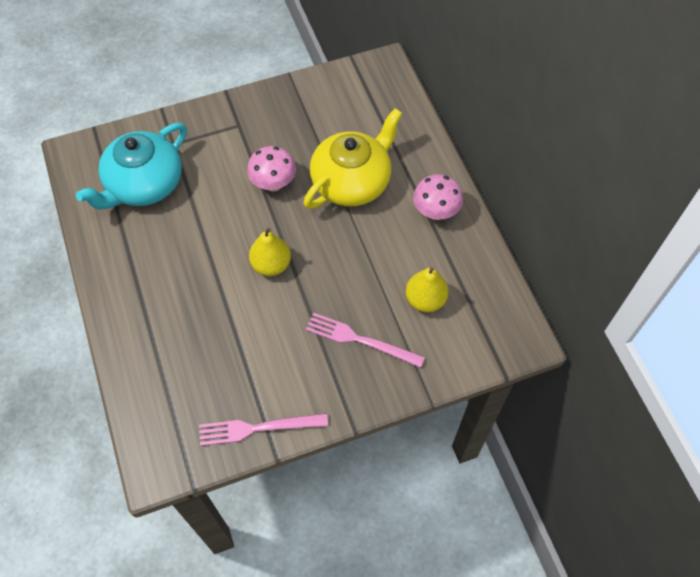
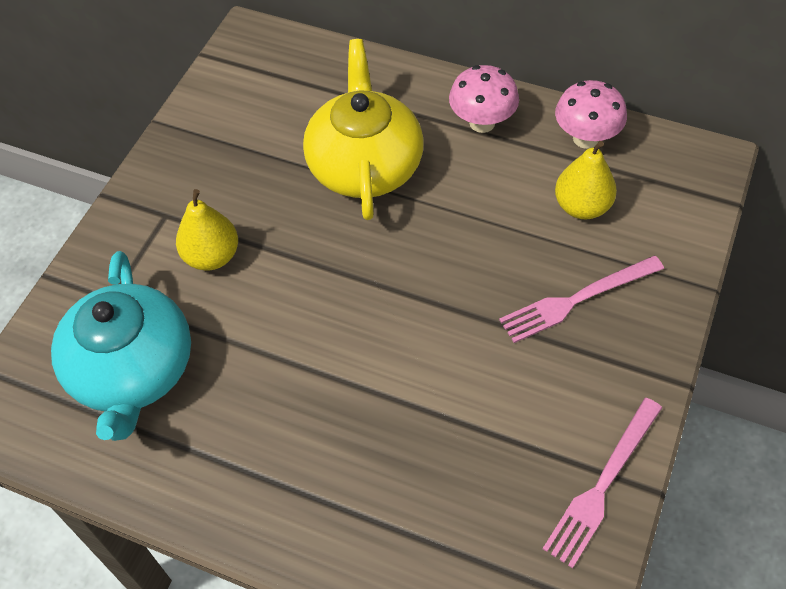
camera: 45 degrees left, 5 degrees down
(271, 265) = (392, 316): yellow pear -> yellow pear (212, 256)
(273, 184) = (285, 237): pink mushroom -> pink mushroom (586, 138)

